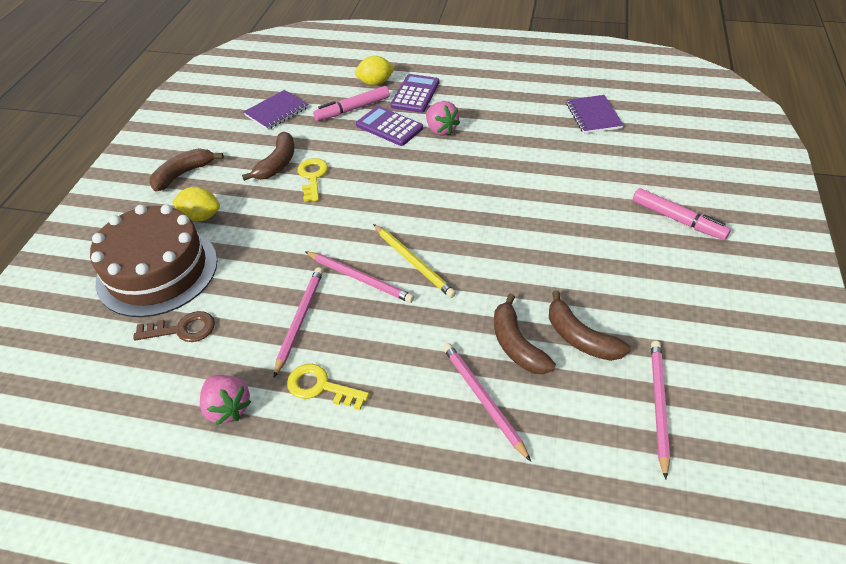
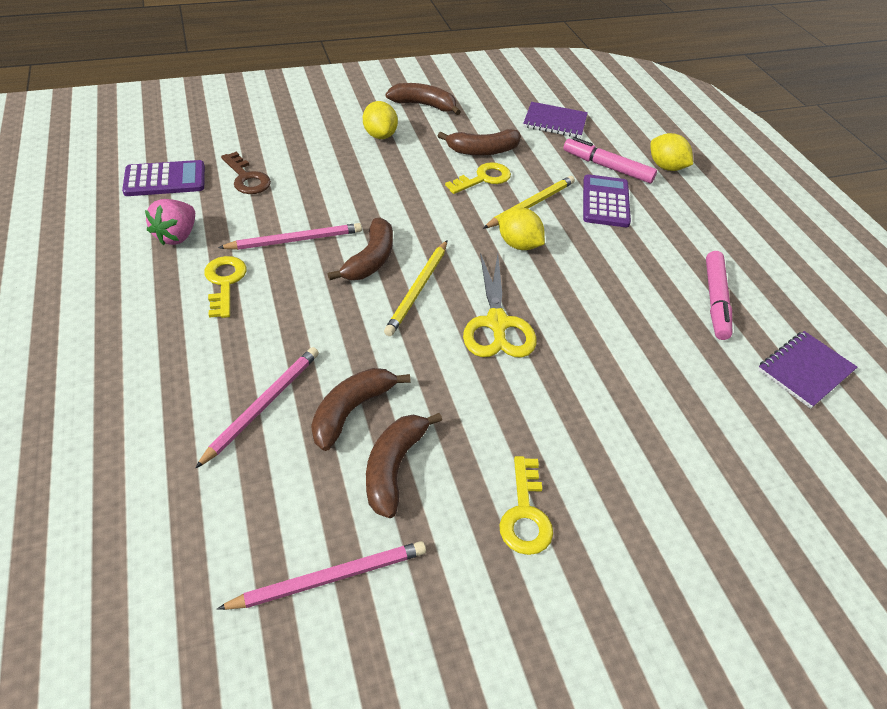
camera: 55 degrees right, 0 degrees up
(157, 270) = (302, 139): brown cake -> none
(360, 278) = (370, 259): pink pencil -> brown banana
(363, 164) = (530, 205): none -> yellow pencil
(402, 188) = (518, 244): none -> yellow lemon
(415, 94) = (678, 202): purple calculator -> purple calculator (165, 179)
(441, 130) = (638, 241): pink strawberry -> none
(476, 232) = (497, 323): none -> yellow scissors
(646, 284) = (525, 514): none -> yellow key
(677, 219) = (676, 522): pink marker -> pink marker (715, 300)

